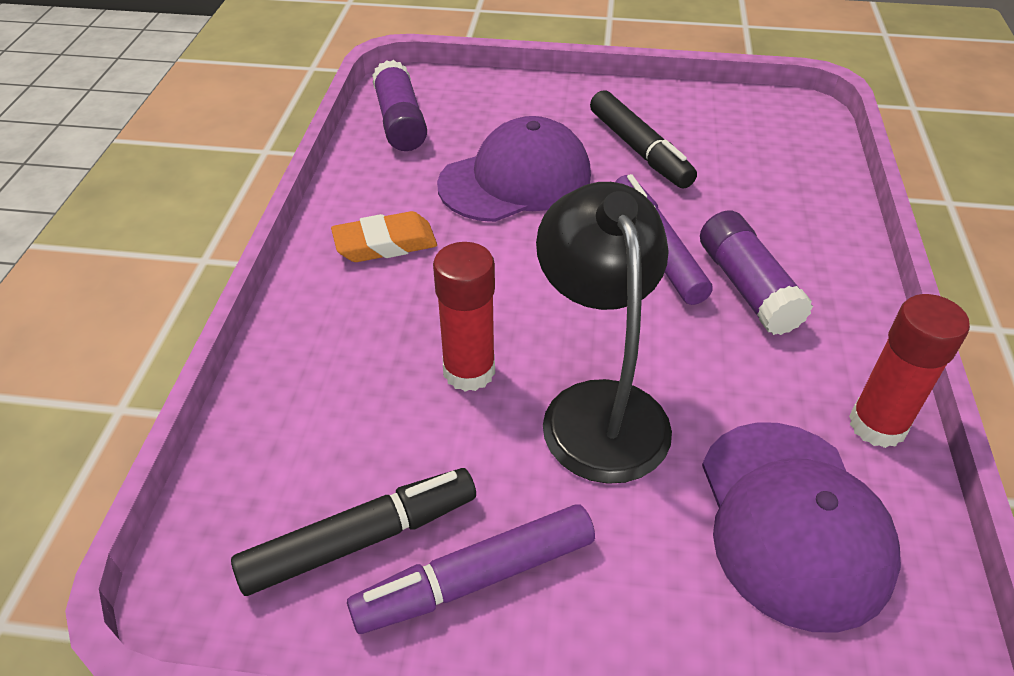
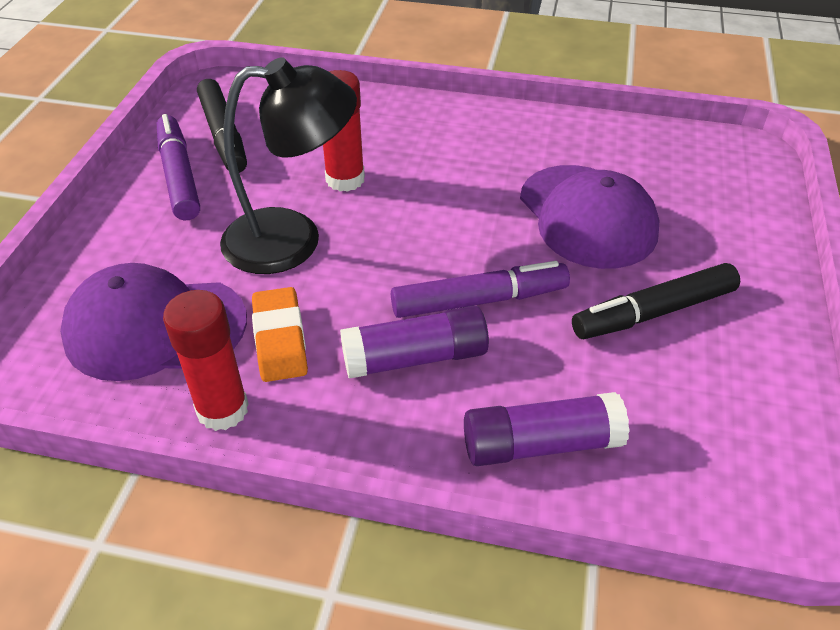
camera: 95 degrees right, 0 degrees up
(385, 244) = (493, 142): orange eraser -> orange eraser (280, 339)
(400, 122) = (676, 149): purple glue stick -> purple glue stick (541, 444)

